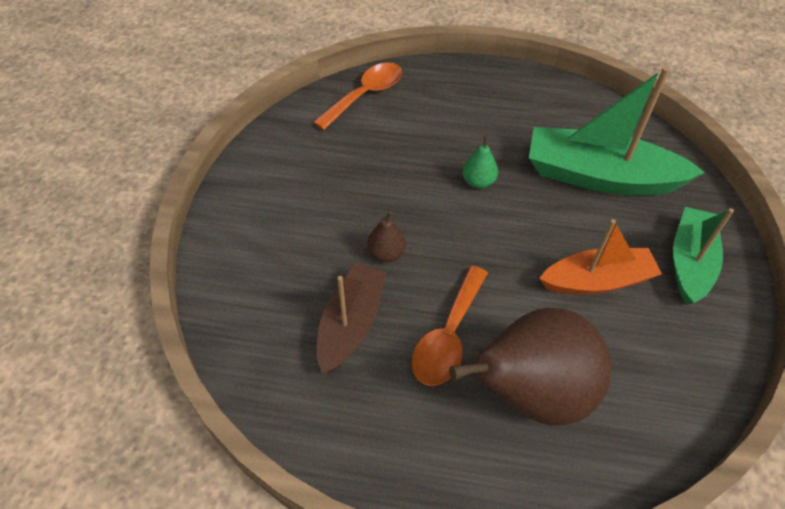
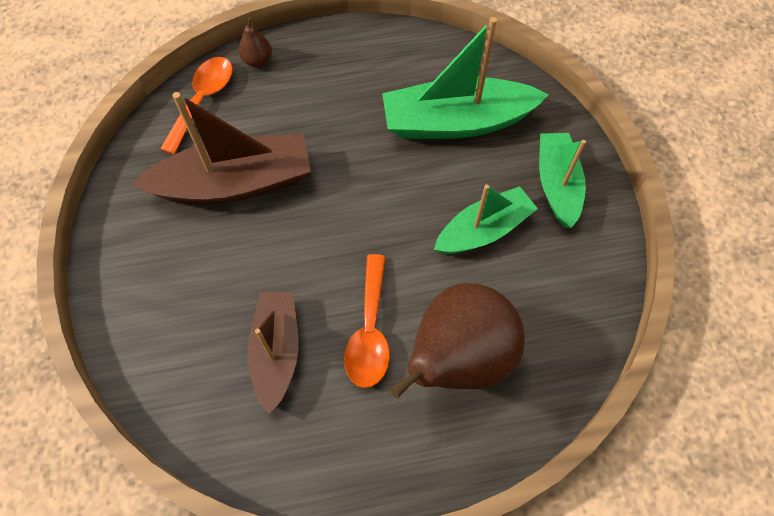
camera: 20 degrees left, 10 degrees up
(368, 169) = (235, 183): none -> brown boat
(386, 254) = (285, 268): brown pear -> brown pear (257, 60)
(478, 182) = (346, 164): green pear -> none
(597, 281) = (483, 230): orange boat -> green boat

